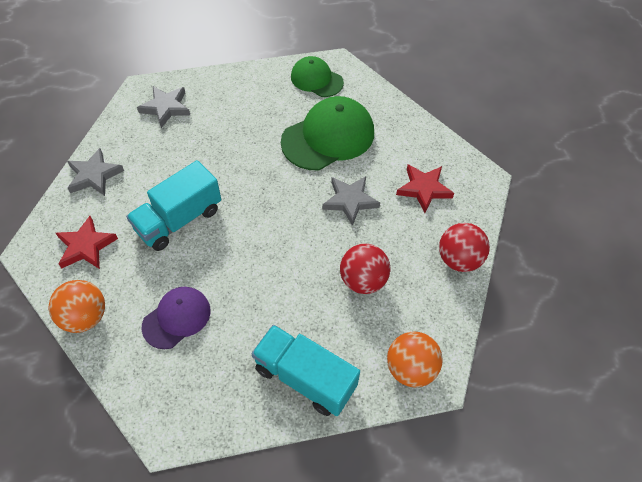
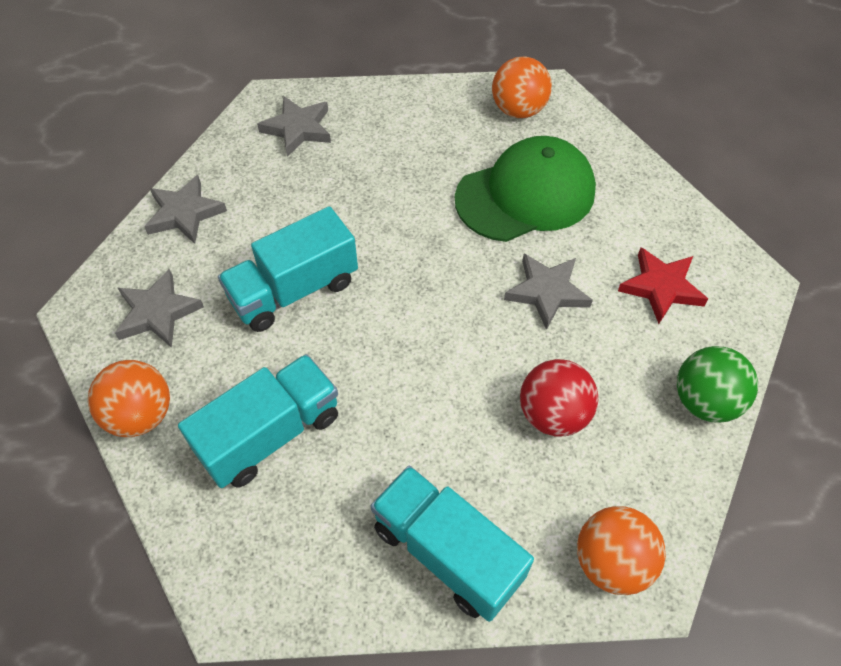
camera: 10 degrees right, 0 degrees up
(86, 246) = (158, 312): red star -> grey star
(177, 318) = (270, 434): purple cap -> turquoise truck
(316, 79) = (518, 110): green cap -> orange ball
(459, 259) = (705, 401): red ball -> green ball

